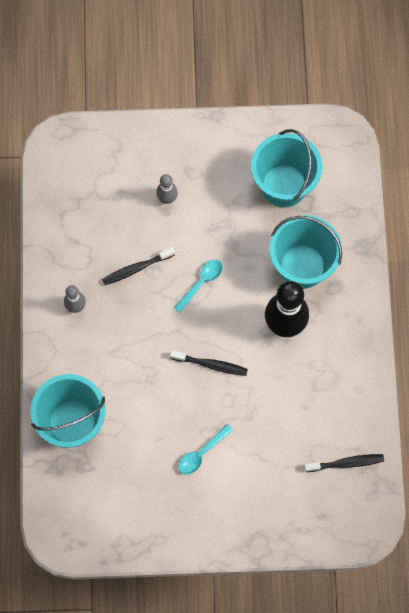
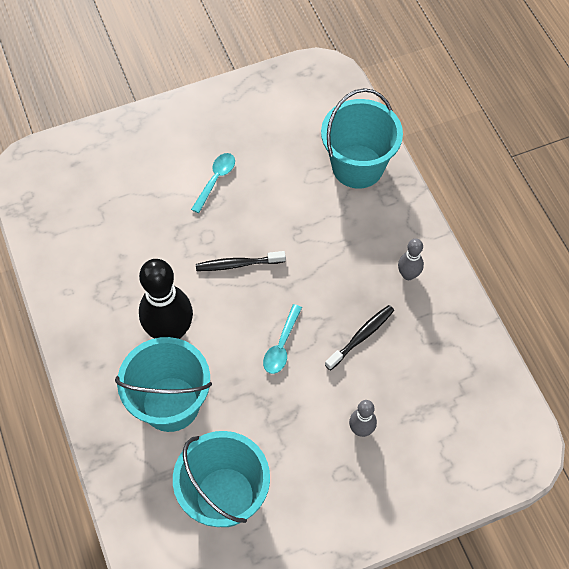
camera: 160 degrees right, 10 degrees down
(346, 463) = (62, 217): black toothbrush -> none

